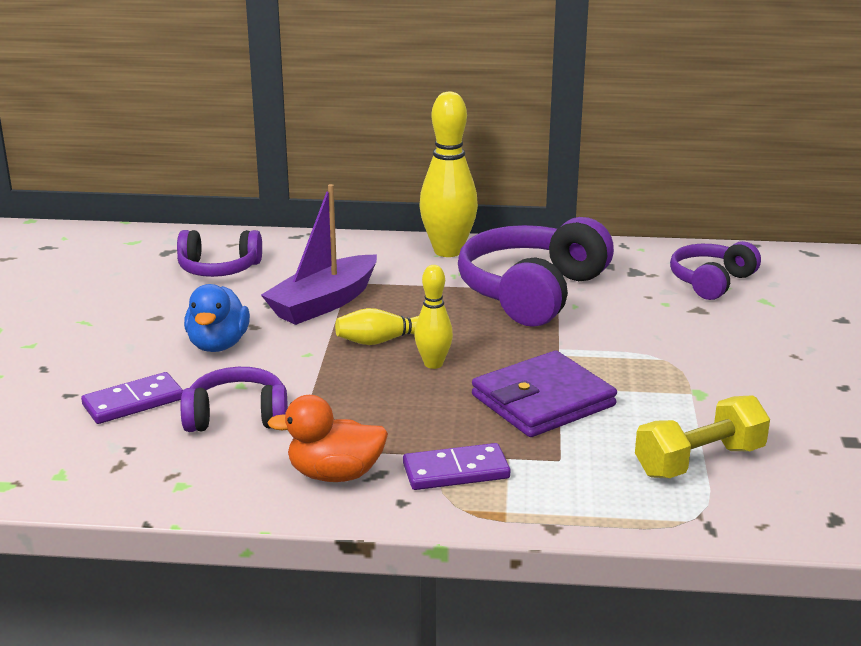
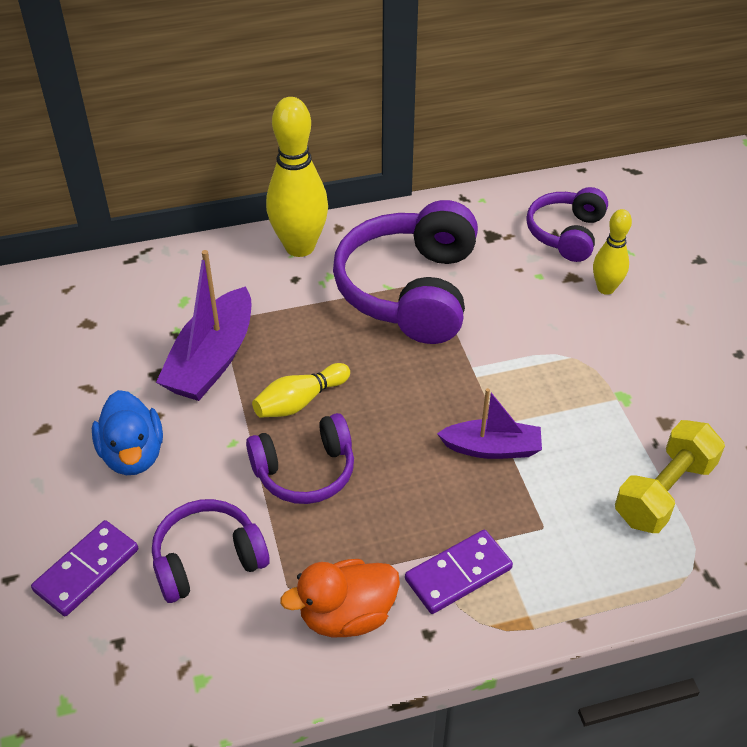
camera: 20 degrees left, 20 degrees up
(219, 269) = (73, 332): purple headphones -> purple headphones (305, 471)
(433, 364) = (365, 423): yellow bowling pin -> yellow bowling pin (605, 288)
(543, 401) = (491, 448): purple wallet -> purple boat

